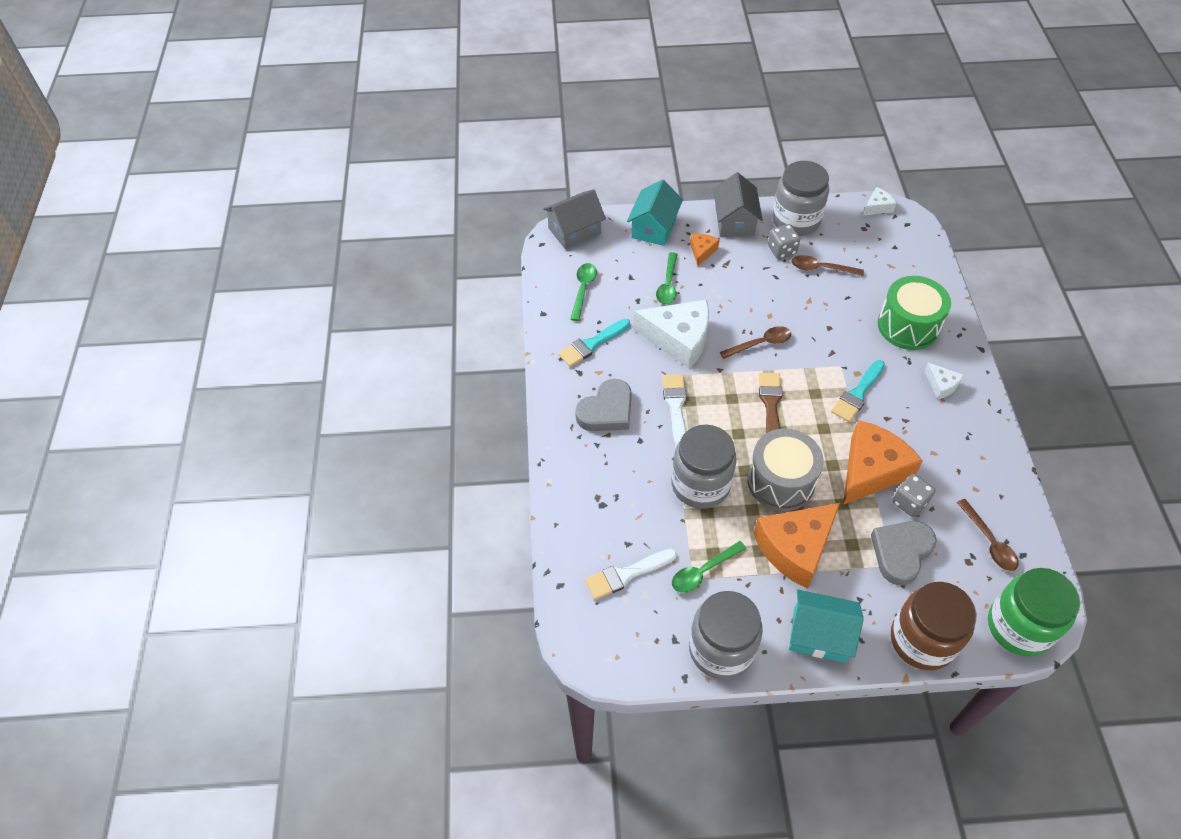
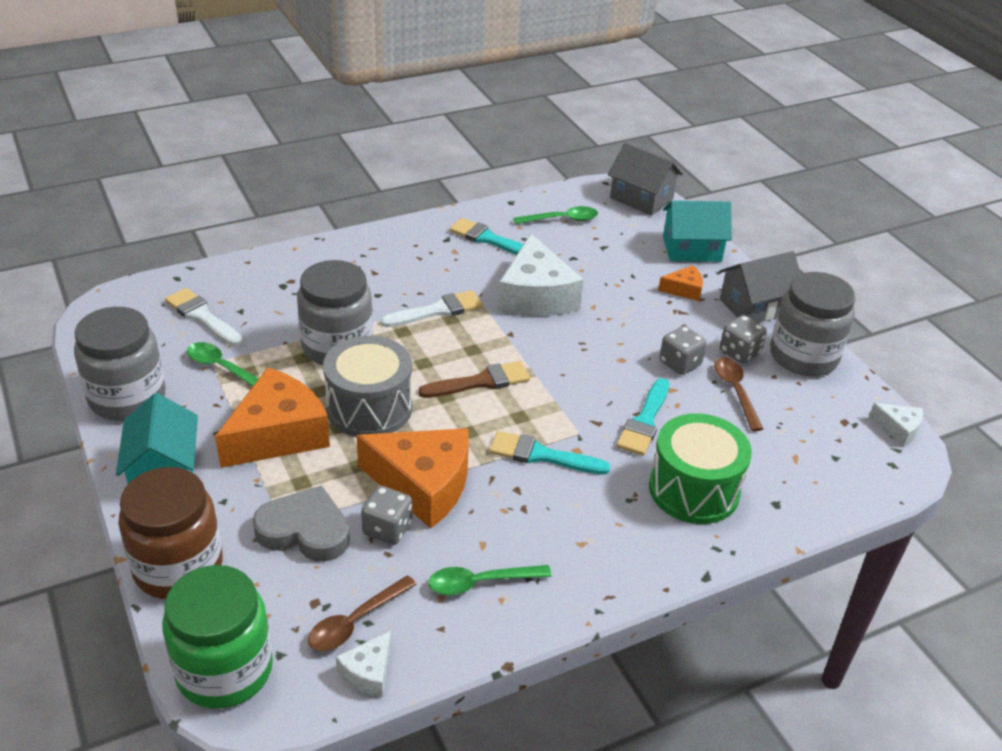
camera: 65 degrees right, 15 degrees down
(607, 411) = (405, 265): grey heart -> none
(668, 285) = (612, 274): green spoon -> green spoon (480, 583)
(760, 344) = (570, 359): brown spoon -> none
(784, 285) = (680, 363): none -> grey dice
(795, 548) = (278, 434): orange cheese -> orange cheese turned 105 degrees clockwise
(837, 326) = (645, 421): none -> turquoise brush
(941, 385) = (607, 538): white cheese -> white cheese (368, 672)

